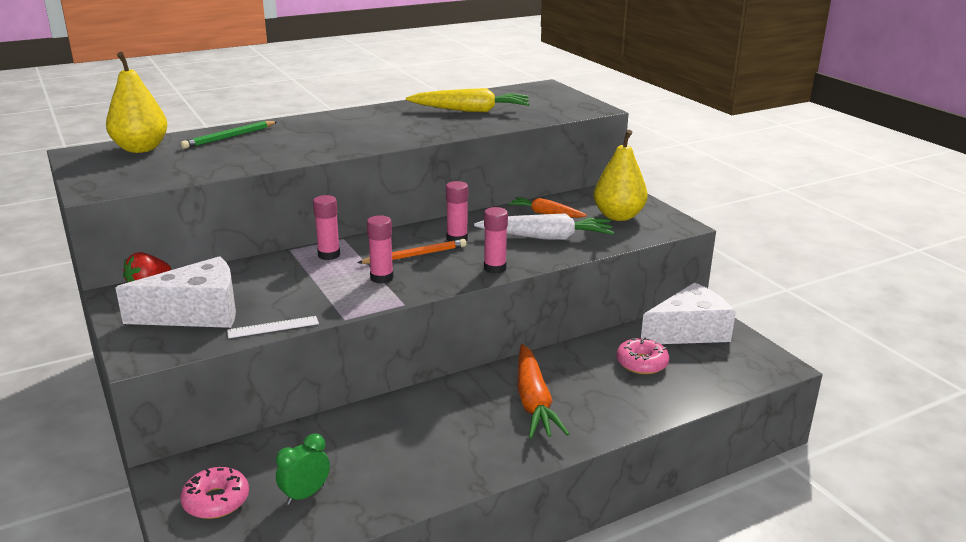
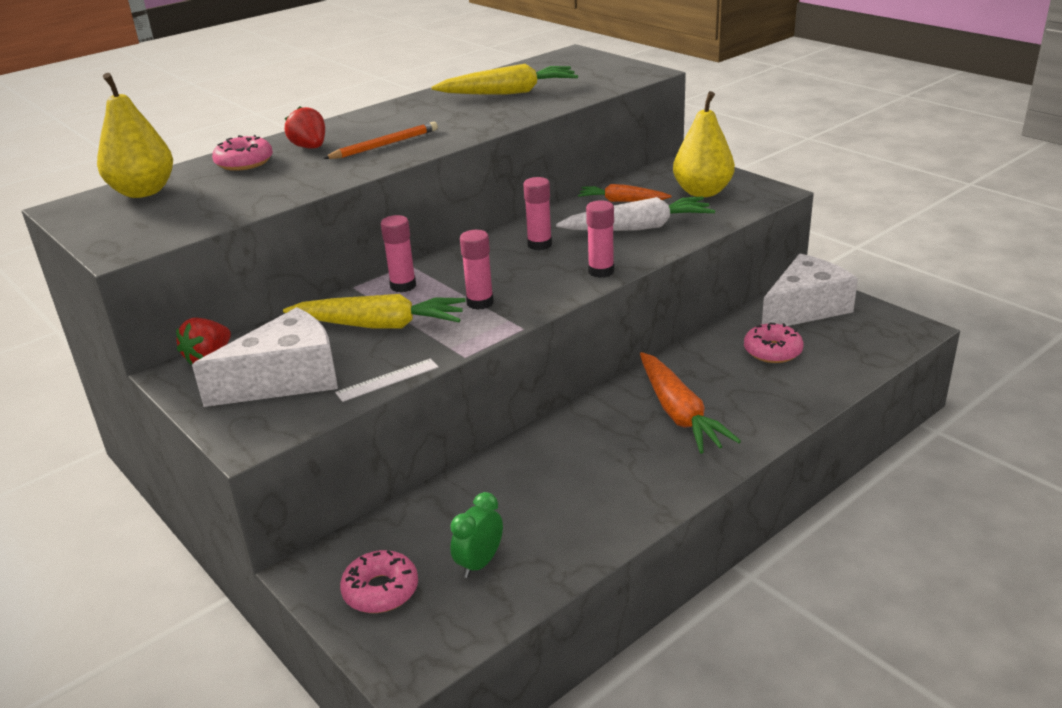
camera: 10 degrees left, 5 degrees up
(229, 137) = (244, 162): green pencil -> pink donut
(286, 132) = (310, 147): none -> red strawberry
(292, 283) = (379, 325): none -> yellow carrot
(415, 255) = (503, 271): orange pencil -> orange pencil (384, 145)

